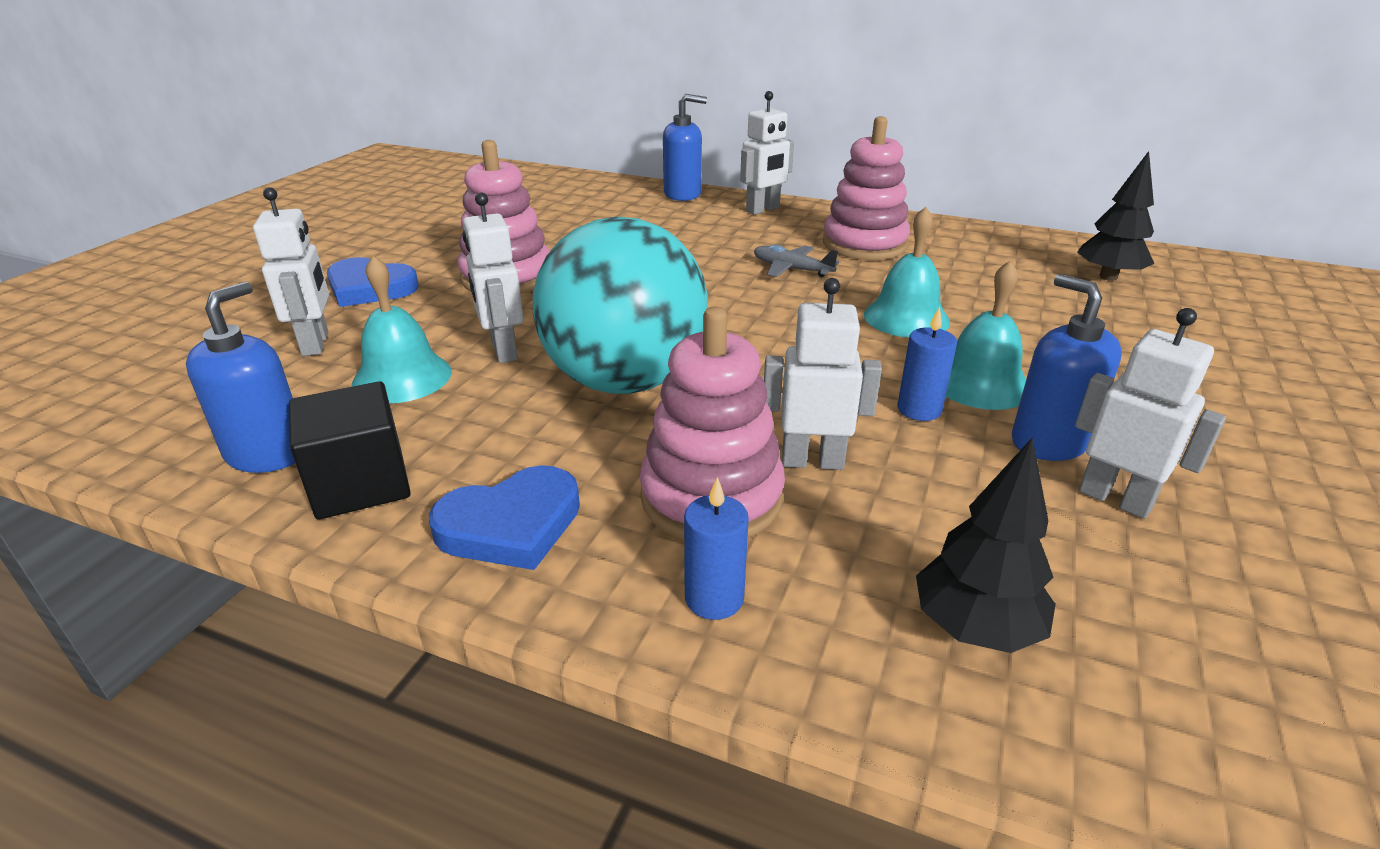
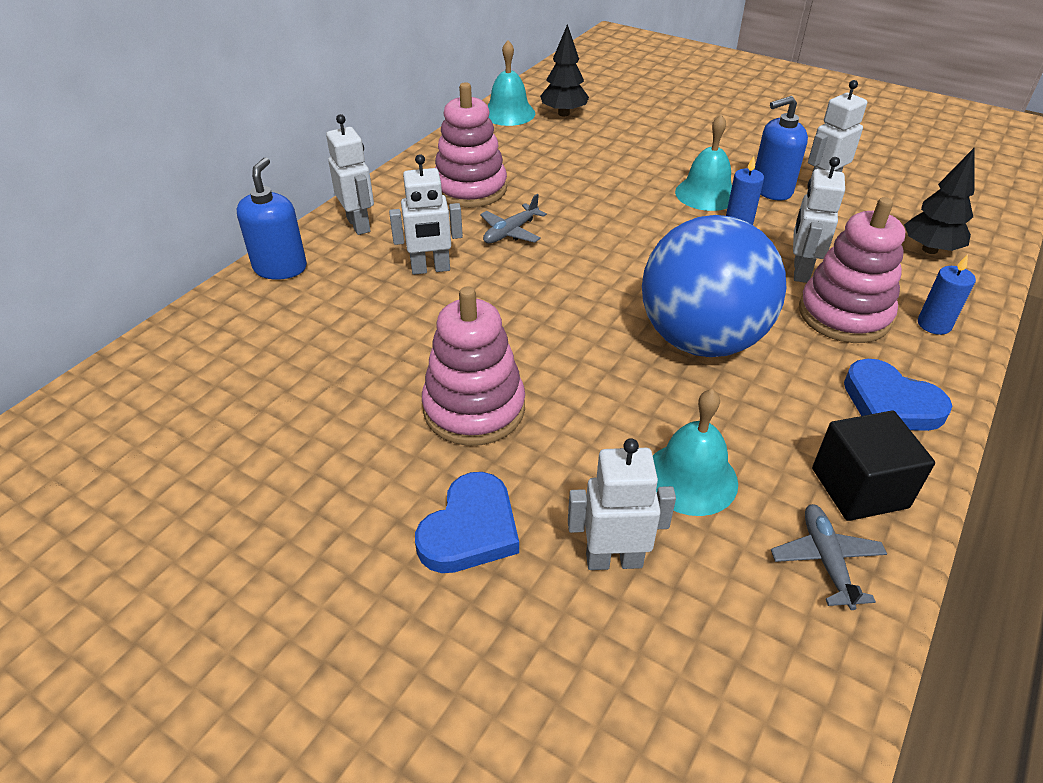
camera: 80 degrees left, 10 degrees up
(267, 453) = (826, 560): blue soap dispenser -> grey plane
(503, 351) = (644, 410): white robot -> white robot (430, 269)
(511, 525) = (890, 403): blue heart -> blue heart turned 150 degrees clockwise
(625, 381) = (701, 340): turquoise ball -> blue ball
(906, 317) = (612, 199): turquoise bell -> turquoise bell (508, 113)

